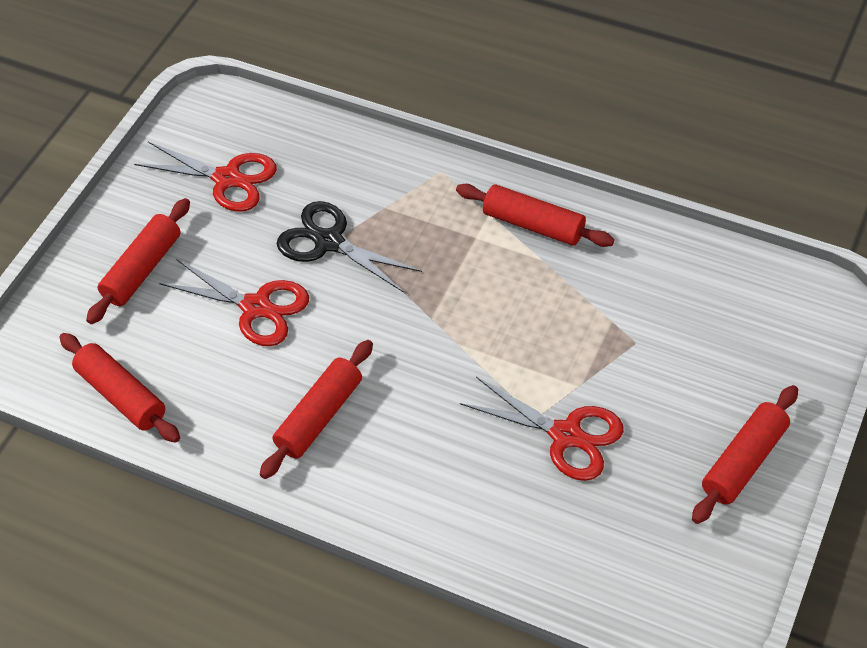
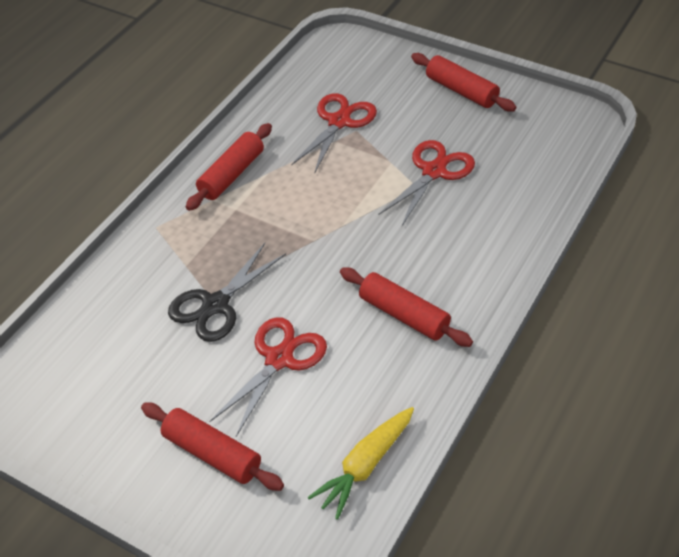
camera: 85 degrees left, 5 degrees down
(122, 395) = (365, 466): red rolling pin -> yellow carrot
(227, 178) = (113, 382): red scissors -> red scissors (339, 122)

